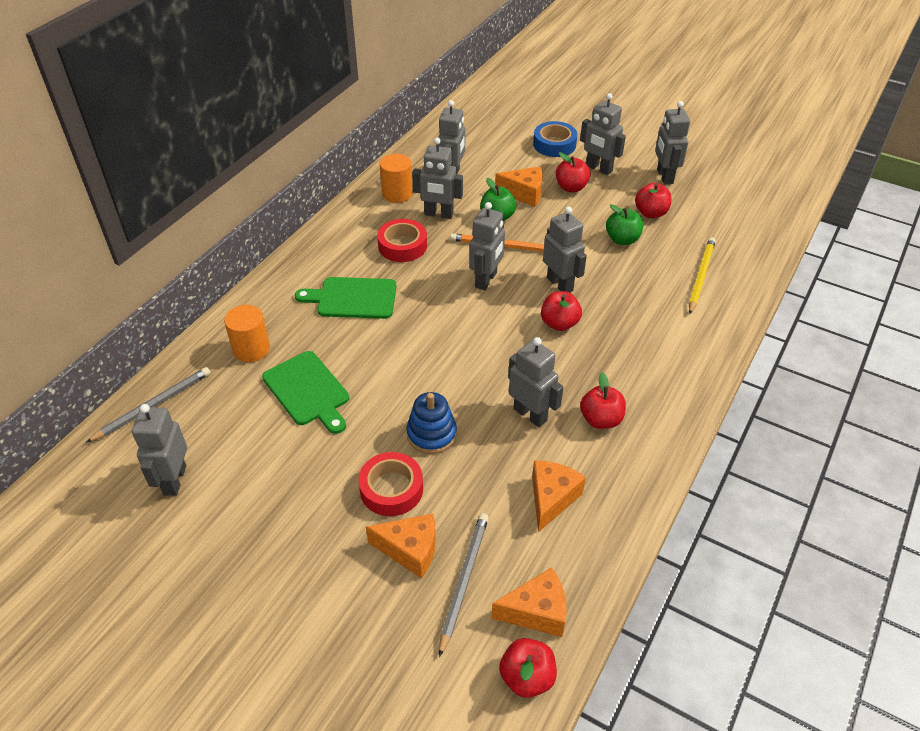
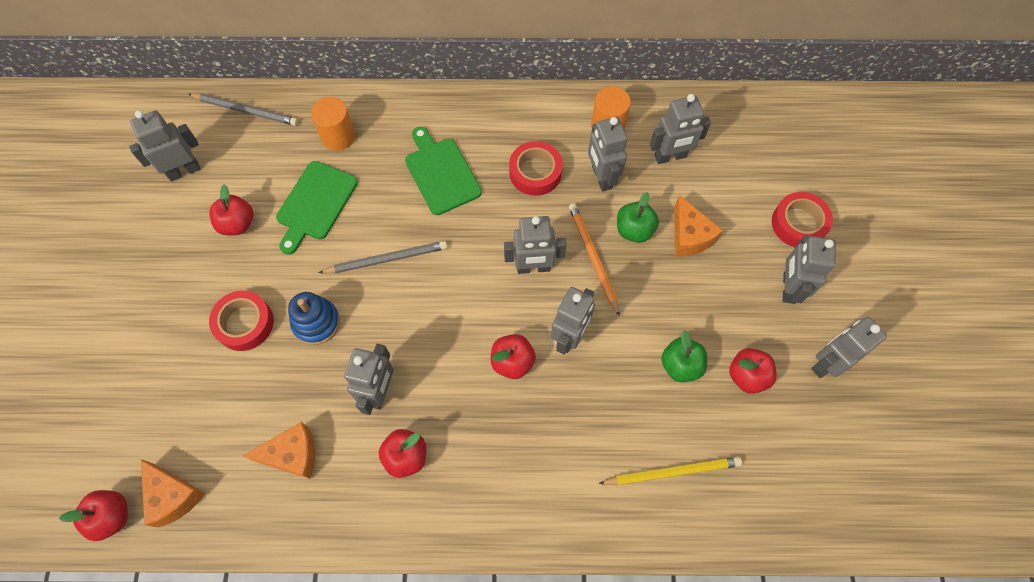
camera: 60 degrees right, 20 degrees up
(410, 550) = (192, 370): orange cheese -> none
(463, 581) = (179, 425): grey pencil -> grey pencil (386, 259)
(554, 144) = (798, 224): blue tape -> red tape
(571, 187) = (733, 276): red apple -> red apple (237, 224)

